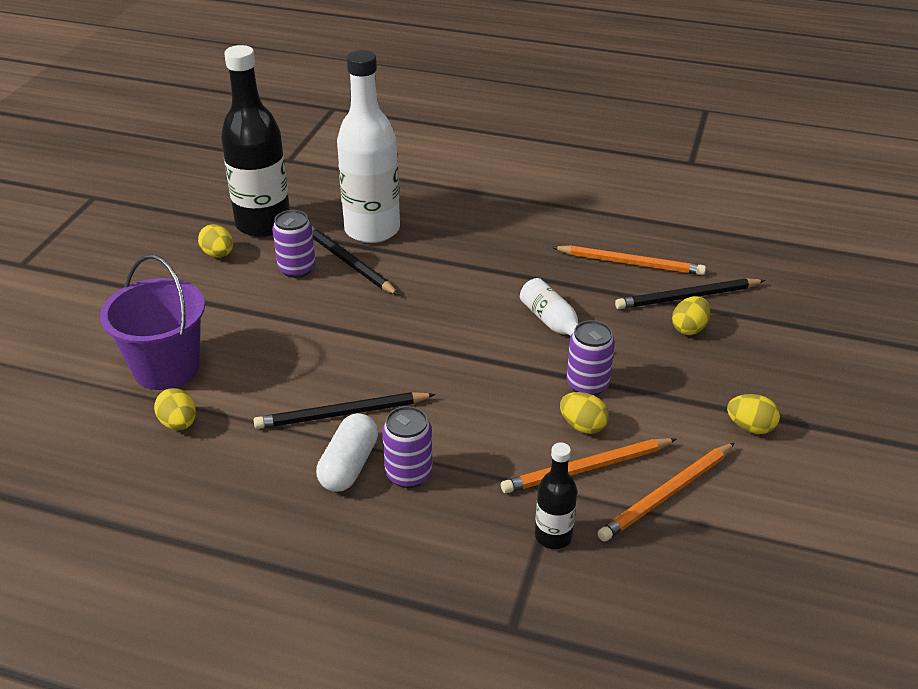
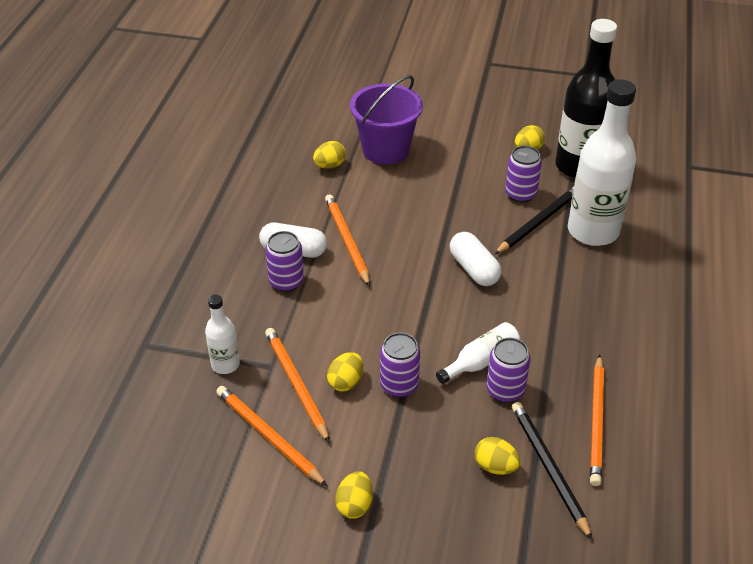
camera: 85 degrees right, 5 degrees up
(342, 414) = (347, 241): black pencil -> orange pencil
(414, 315) = (473, 269): none -> white capsule
(553, 536) = (225, 364): black bottle -> white bottle
(593, 312) = (505, 390): none -> purple can

